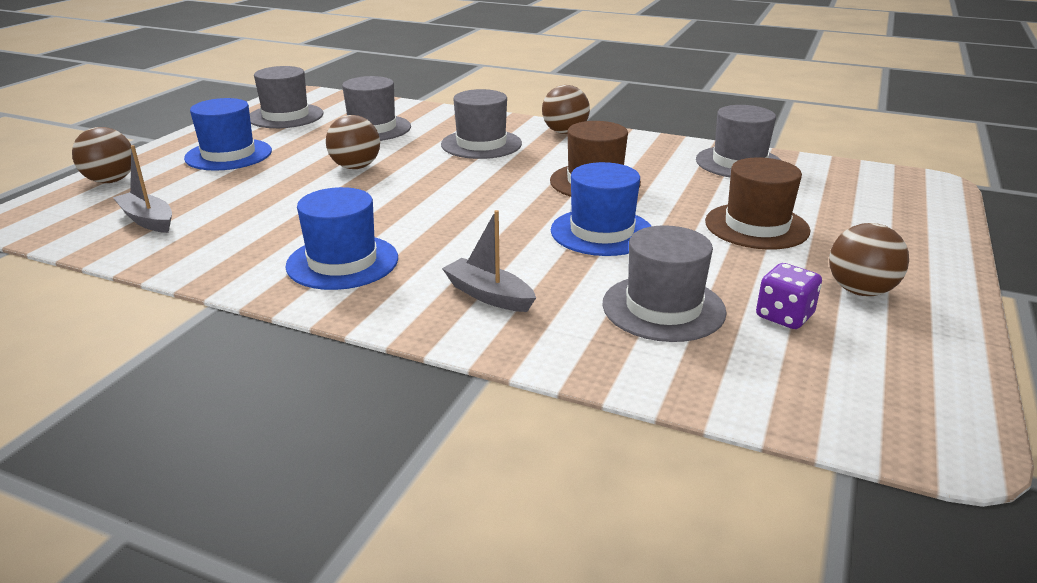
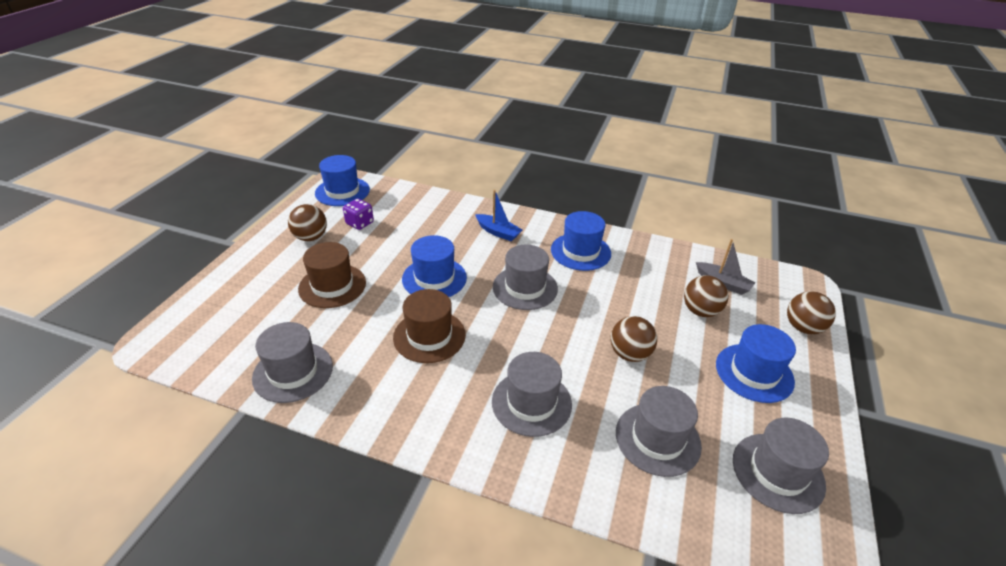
camera: 175 degrees right, 10 degrees up
(488, 295) = (498, 232): grey boat -> blue boat
(565, 132) = (446, 436): brown ball -> brown ball (700, 311)
(663, 308) = (414, 227): grey hat -> grey hat (525, 288)
(893, 397) = (342, 191): none -> blue hat

